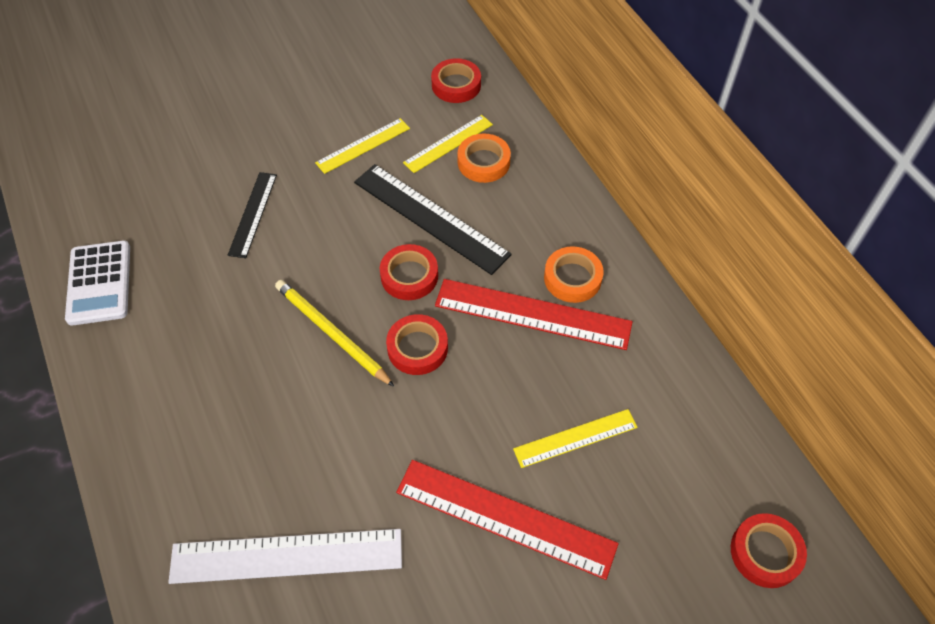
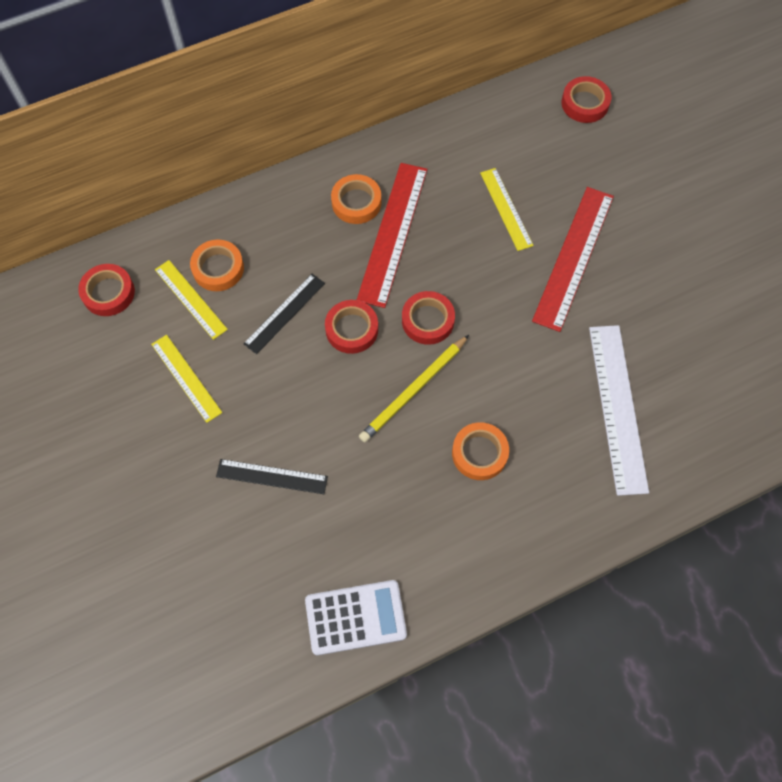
camera: 90 degrees left, 10 degrees up
(249, 396) = (479, 453): none -> orange tape
(431, 217) = (284, 313): black ruler -> black ruler, size x0.59

